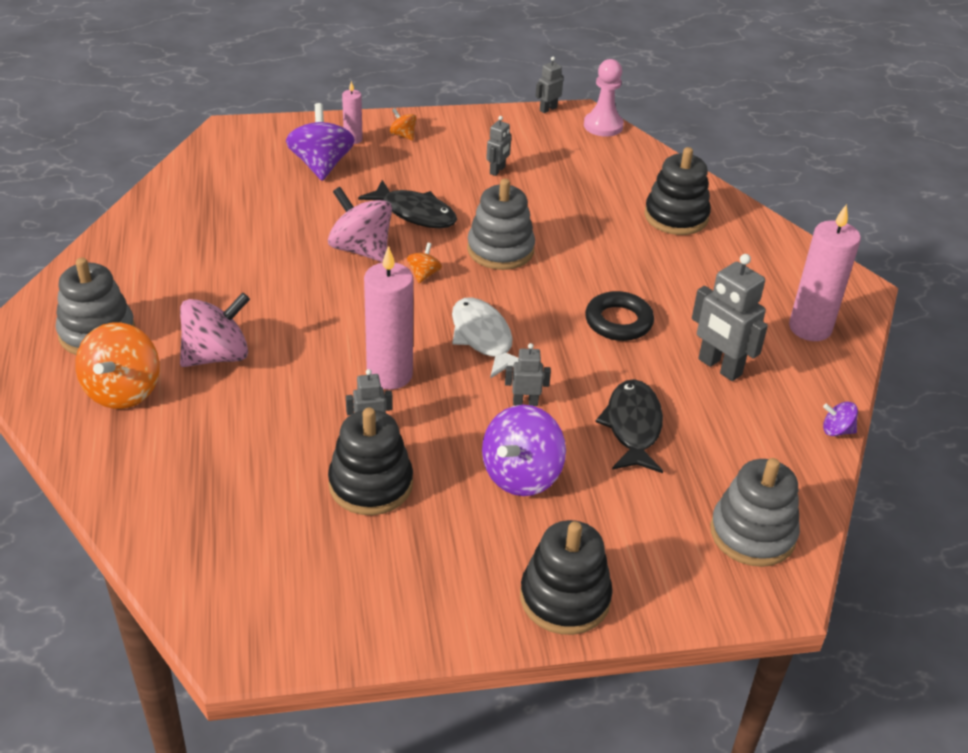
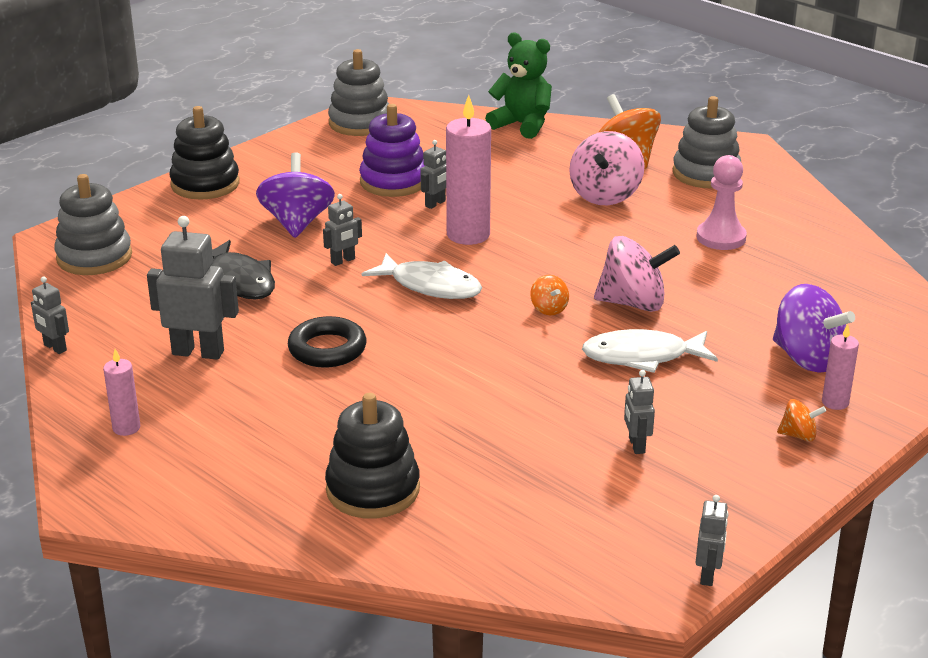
camera: 145 degrees right, 10 degrees down
(132, 502) = (522, 125): none -> green teddy bear
(371, 484) = (393, 182): black stacking toy -> purple stacking toy
(415, 213) = (642, 356): black fish -> white fish
(500, 250) = (513, 361): grey stacking toy -> grey stacking toy (360, 123)
(603, 126) = (604, 586): pink pawn -> pink pawn (721, 237)
(810, 328) = (126, 428): pink candle -> pink candle, size x0.52
(836, 430) = (55, 348): purple spinning top -> grey robot

